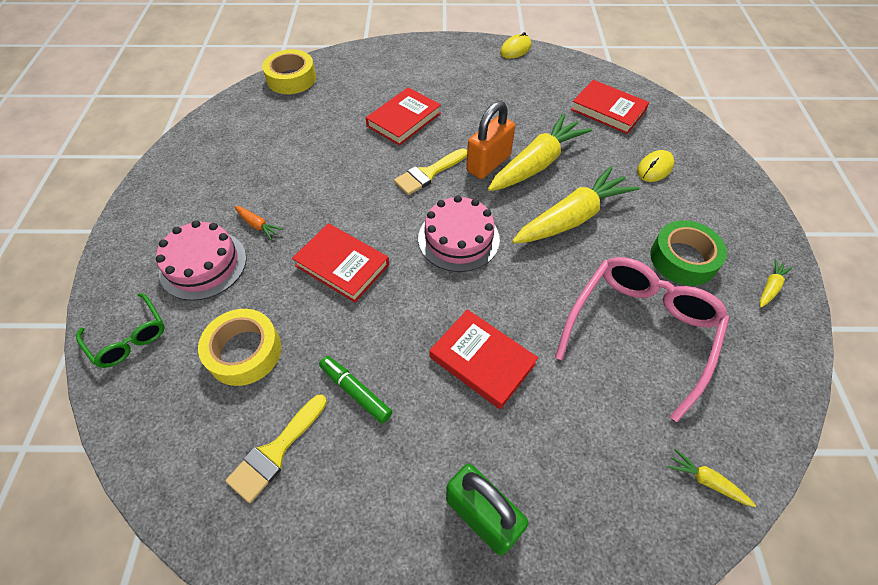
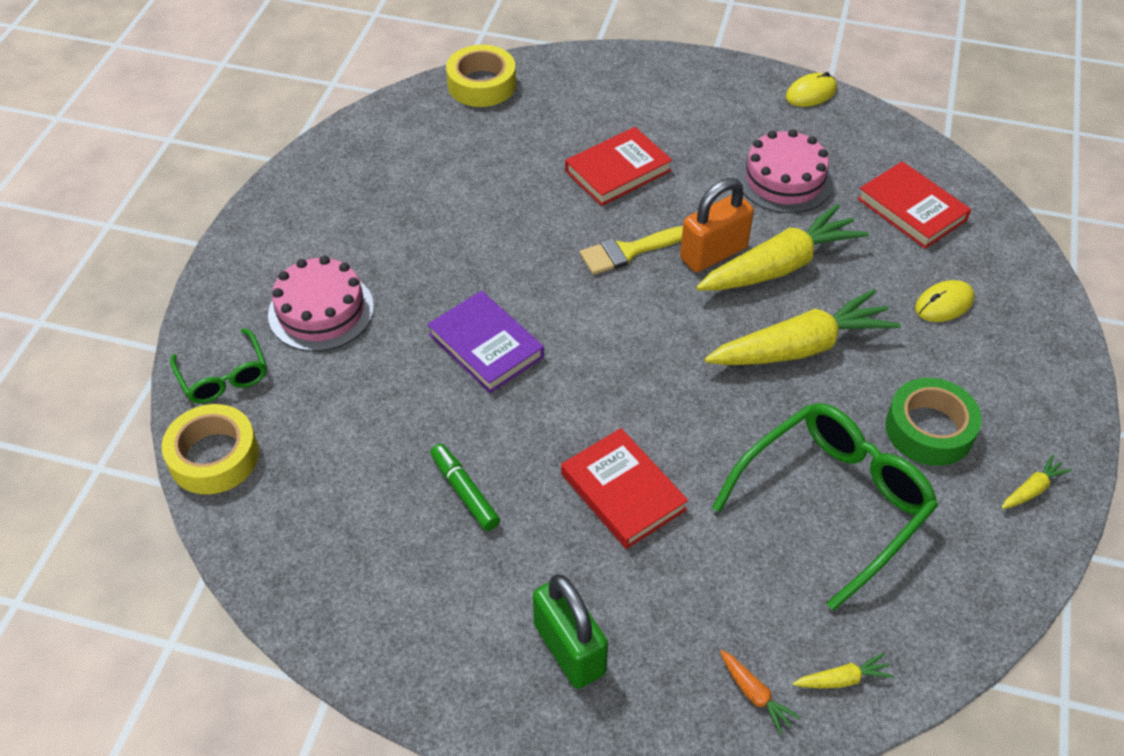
camera: 15 degrees right, 5 degrees down
(244, 352) = (349, 420): yellow tape -> yellow tape (214, 457)
(258, 225) = (395, 276): orange carrot -> orange carrot (755, 695)
(275, 452) = (361, 533): yellow brush -> none
(342, 265) = (486, 346): red book -> purple book
(458, 238) = (641, 343): pink cake -> pink cake (784, 179)
(641, 329) = (834, 501): pink glasses -> green glasses
(706, 481) = (842, 679): yellow carrot -> yellow carrot turned 120 degrees clockwise

